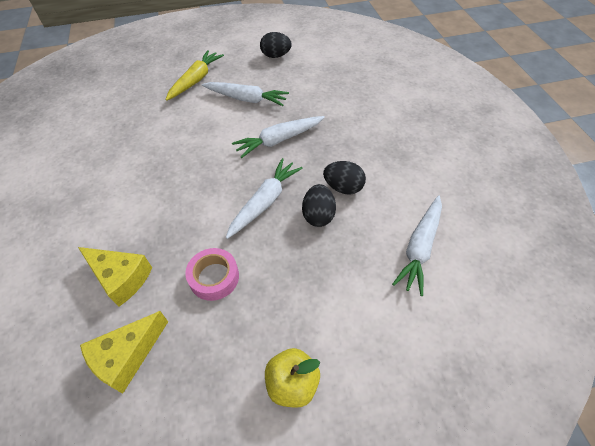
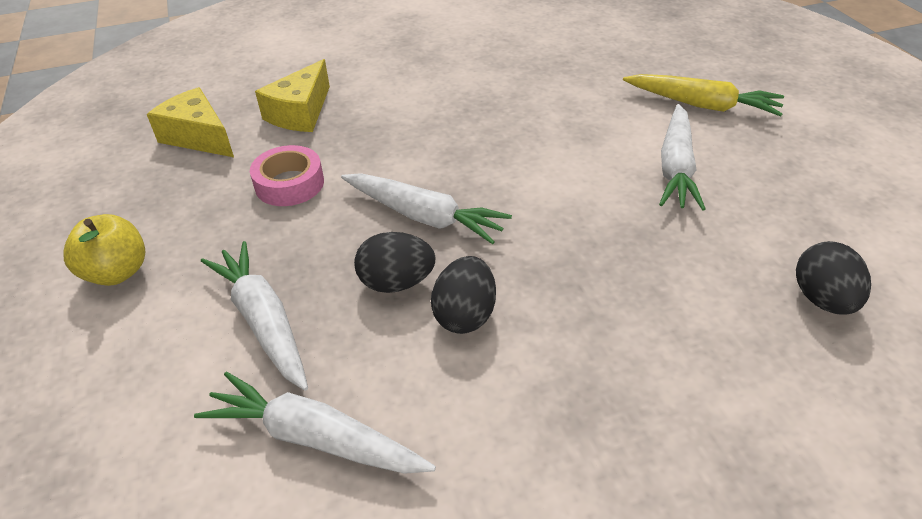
camera: 85 degrees right, 10 degrees down
(276, 56) = (842, 190): black egg -> black egg (822, 299)
(279, 140) = (574, 219): white carrot -> white carrot (263, 321)

